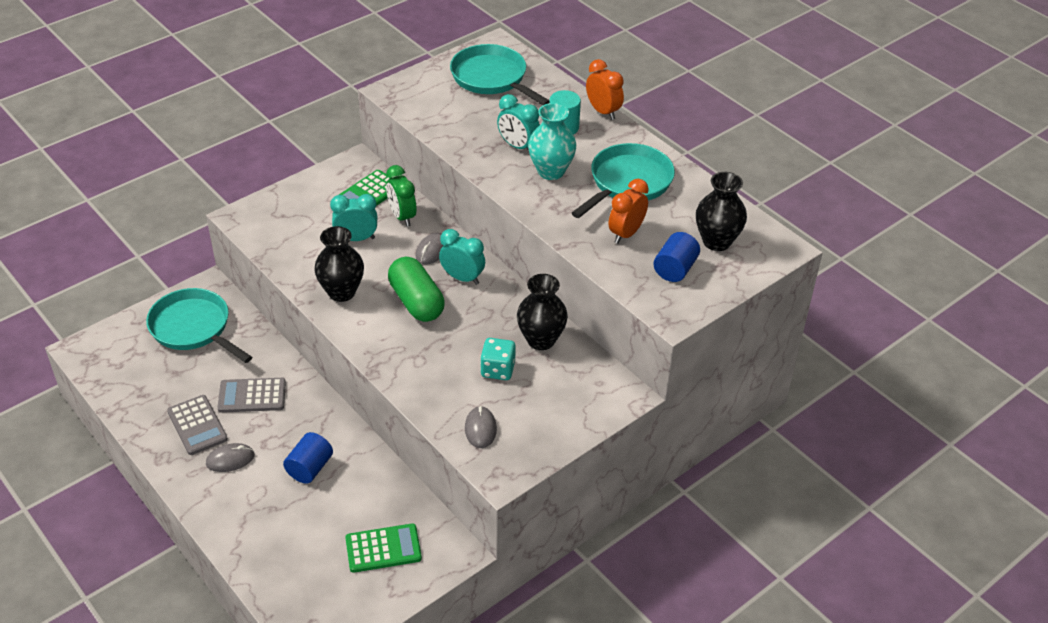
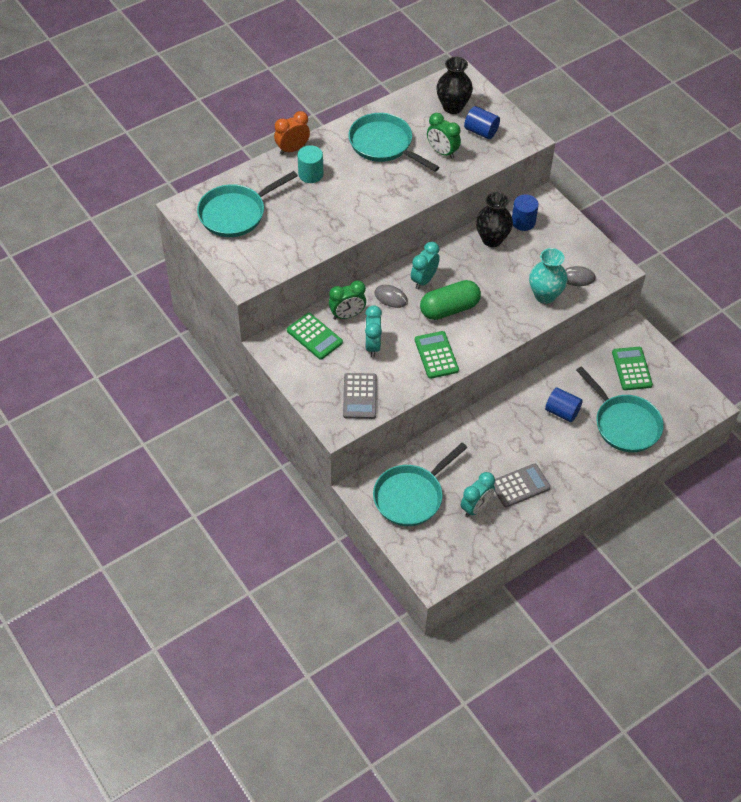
camera: 85 degrees left, 10 degrees up
(230, 459) = (554, 462): grey mouse -> none
(252, 396) = (489, 451): grey calculator -> grey calculator (359, 396)
(287, 536) = (624, 424): none -> turquoise pan
(341, 292) = (436, 355): black vase -> green calculator
(497, 370) = (521, 265): turquoise dice -> none
(518, 146) = (333, 203): turquoise clock -> turquoise clock (476, 507)
(551, 171) = (366, 186): turquoise vase -> turquoise vase (545, 295)
(578, 371) = (523, 222): none -> blue cylinder
(626, 234) = (442, 152): orange clock -> green clock

